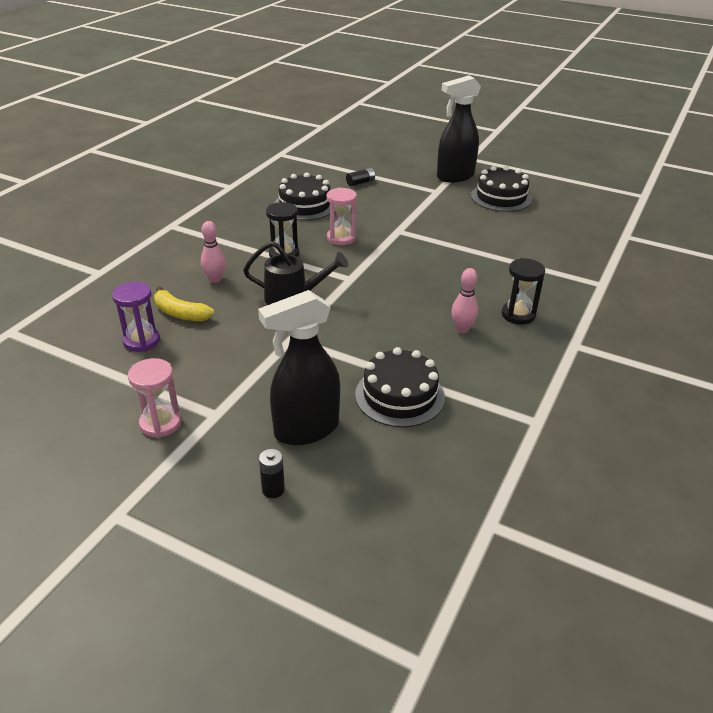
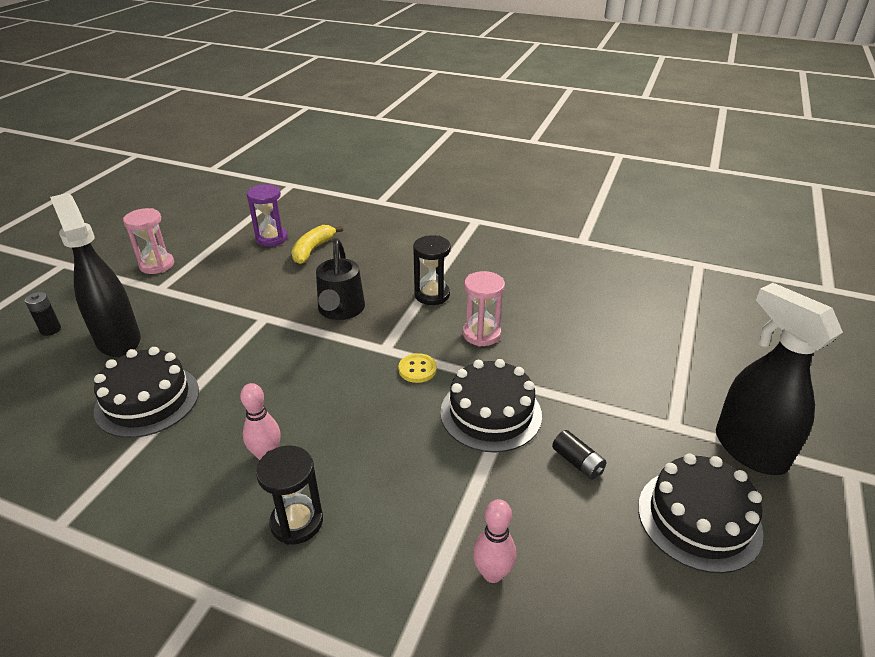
camera: 85 degrees right, 0 degrees up
(215, 279) = (373, 259): pink bowling pin -> pink bowling pin (492, 573)
(305, 205) = (559, 298): black cake -> black cake (491, 413)
(360, 182) = (654, 340): black battery -> black battery (577, 462)
(377, 266) = (417, 369): none -> yellow button

